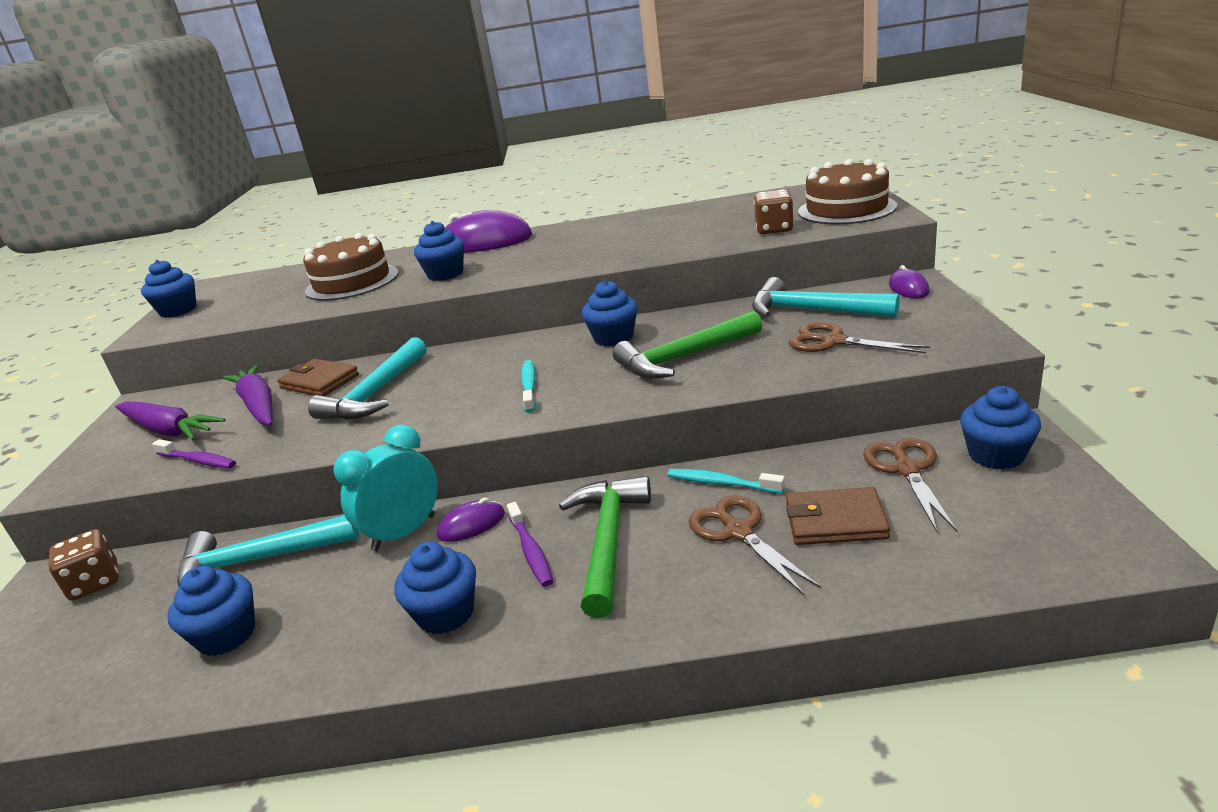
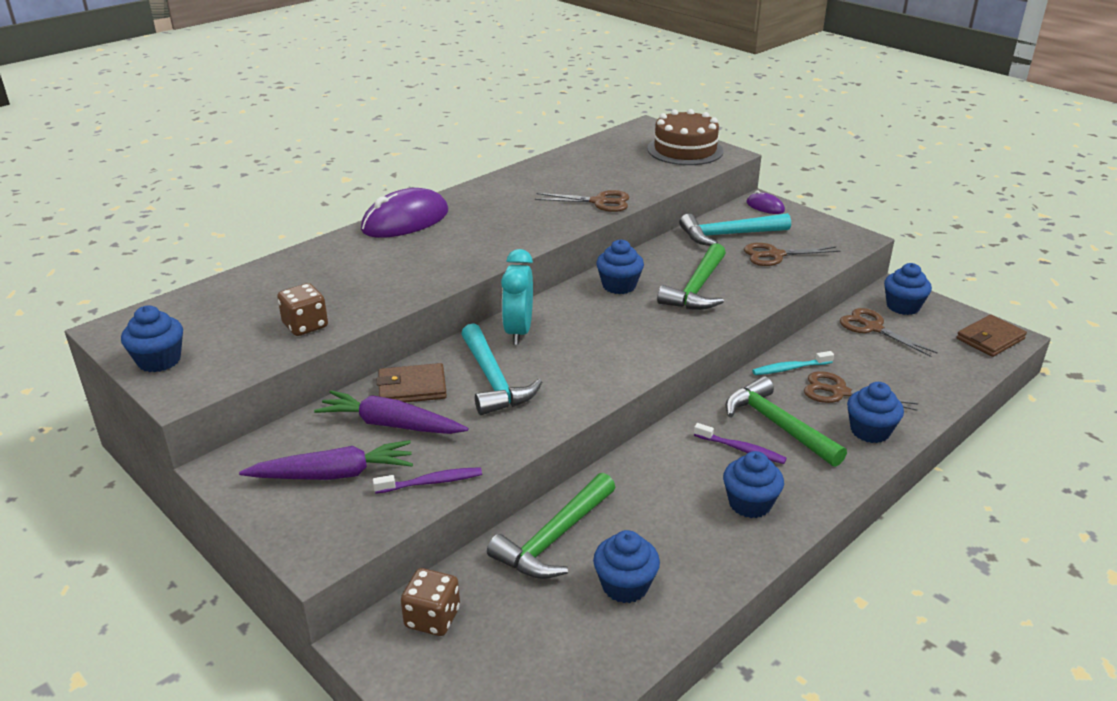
camera: 45 degrees left, 5 degrees up
(258, 560) = (554, 538): turquoise hammer -> green hammer
(352, 282) = (335, 286): brown cake -> none
(404, 533) = (636, 475): turquoise clock -> turquoise clock (518, 331)
(445, 274) = (431, 259): blue cupcake -> blue cupcake (870, 431)
(471, 525) = (675, 451): purple mouse -> none
(529, 386) = (619, 338): turquoise toothbrush -> none
(666, 247) = (599, 202): none -> brown scissors
(774, 229) = (660, 174): brown dice -> brown dice (305, 325)
(835, 521) = (877, 368): brown wallet -> brown wallet (990, 339)

